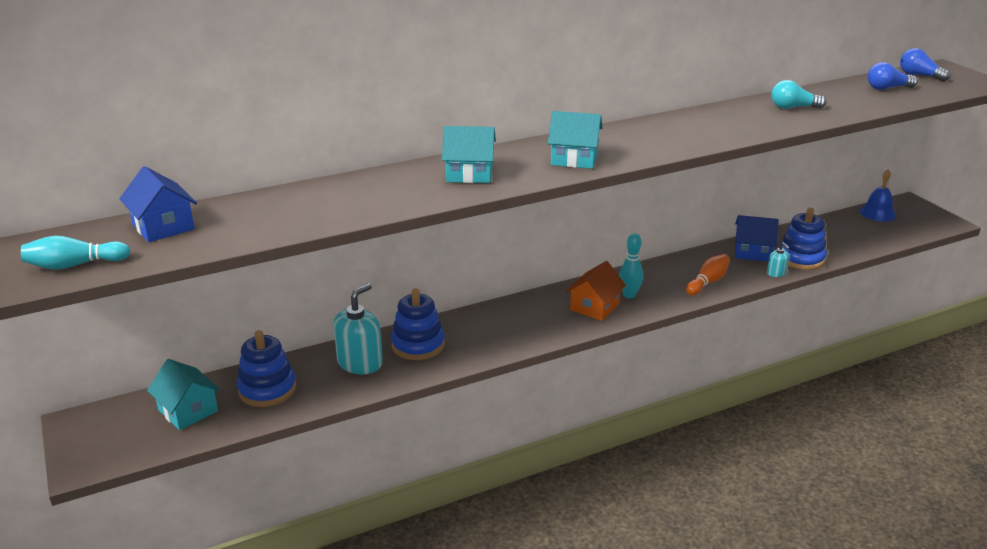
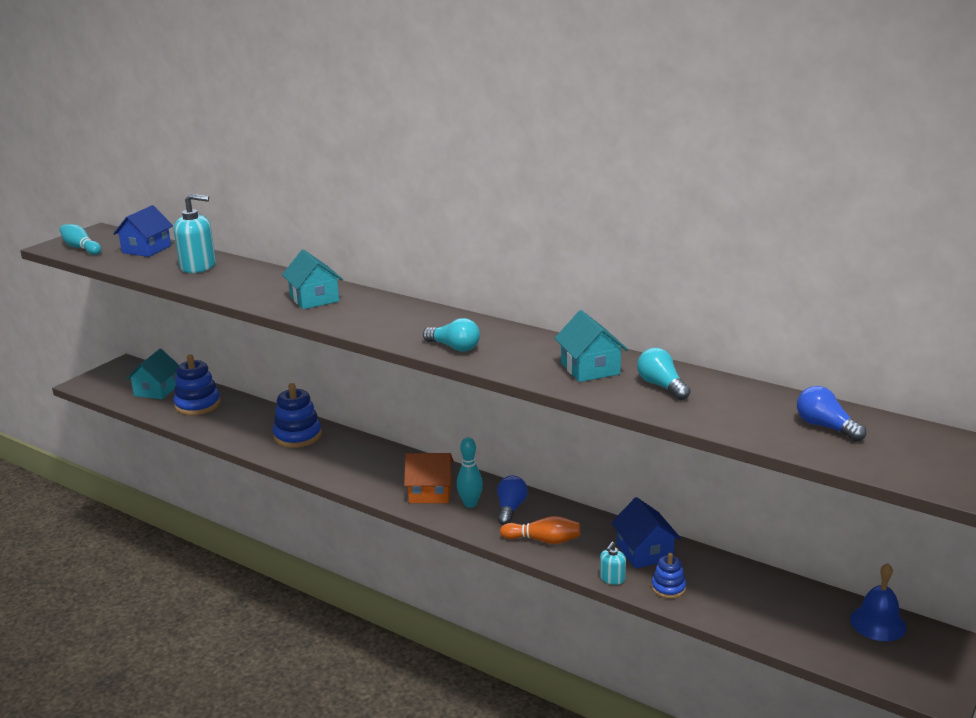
camera: 60 degrees right, 5 degrees down
(360, 363) = (255, 423): turquoise soap dispenser -> turquoise soap dispenser (198, 266)
(574, 159) = (387, 324): turquoise house -> turquoise house (590, 368)
(656, 147) = (454, 347): none -> turquoise light bulb
(801, 258) = (668, 588): blue stacking toy -> blue stacking toy, size x0.56
(919, 75) = (920, 440): blue light bulb -> blue light bulb (510, 509)

